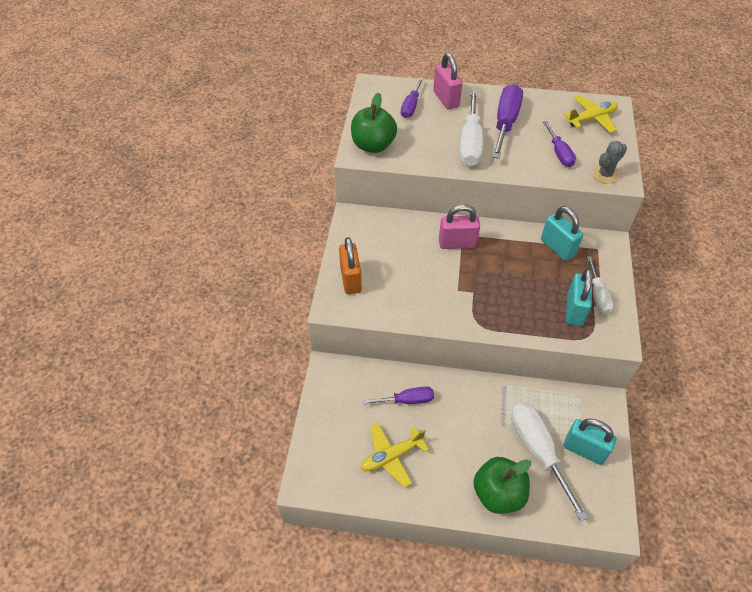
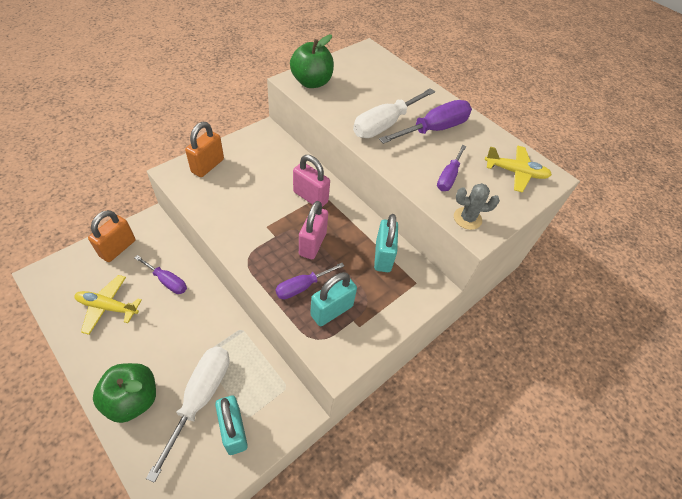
camera: 35 degrees right, 0 degrees up
(334, 410) = (118, 248): none -> orange padlock
(411, 106) = (375, 76): purple screwdriver -> purple screwdriver (302, 287)
(446, 99) = (409, 88): pink padlock -> pink padlock (312, 244)
(598, 295) = (367, 316): white screwdriver -> none

